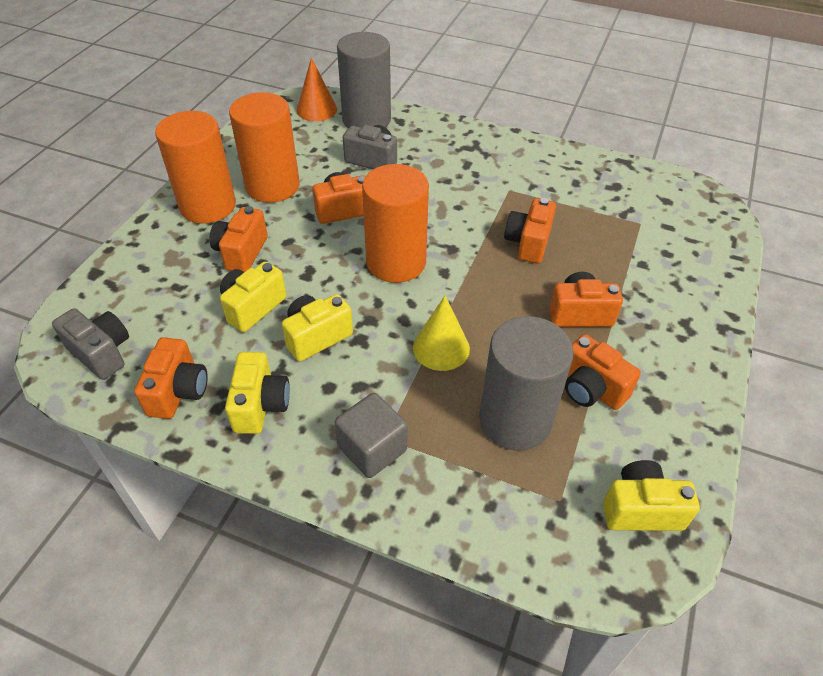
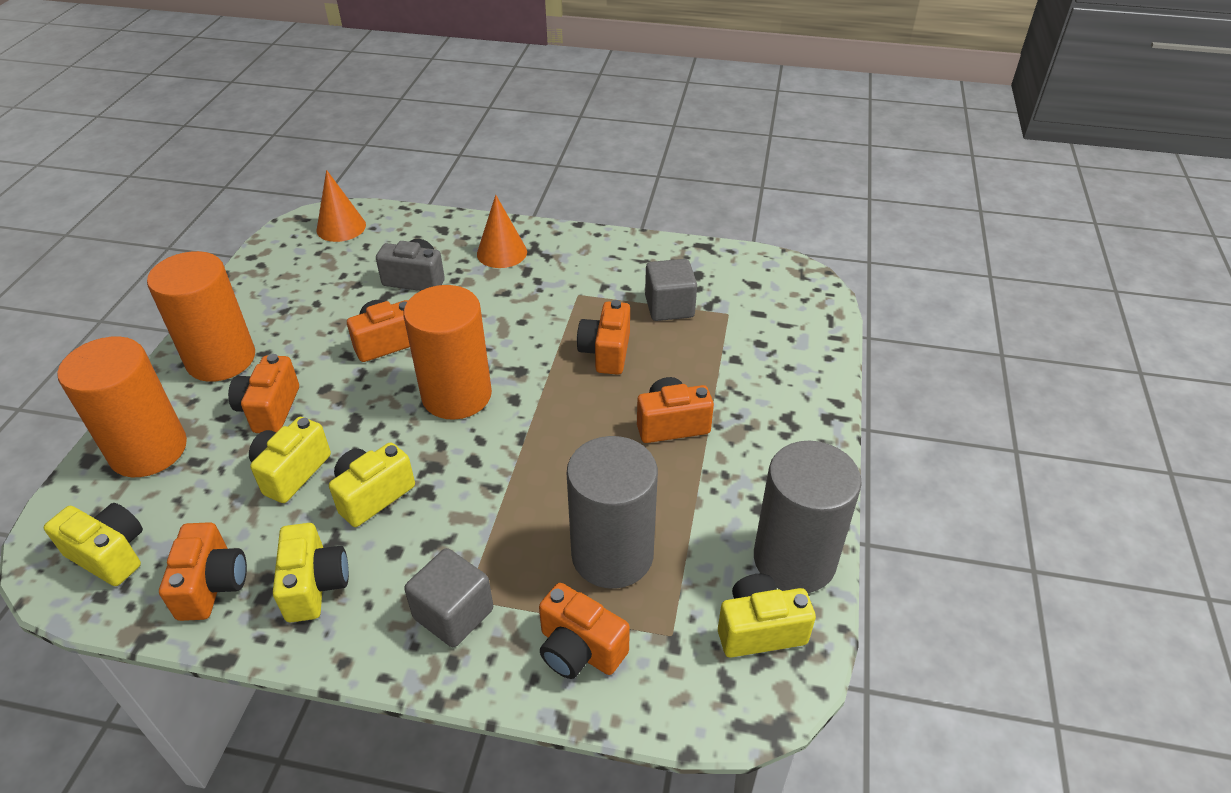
camera: 10 degrees left, 5 degrees down
(101, 353) = (110, 554): grey camera -> yellow camera
(272, 186) = (298, 325): orange cylinder -> orange cylinder (148, 450)
(366, 120) = (402, 233): grey cylinder -> grey cylinder (794, 560)
(441, 348) = (520, 486): yellow cone -> none
(447, 146) = (502, 252): none -> orange cone
(588, 211) = (669, 307): none -> grey cube
(591, 388) = (692, 506): orange camera -> orange camera (579, 649)

